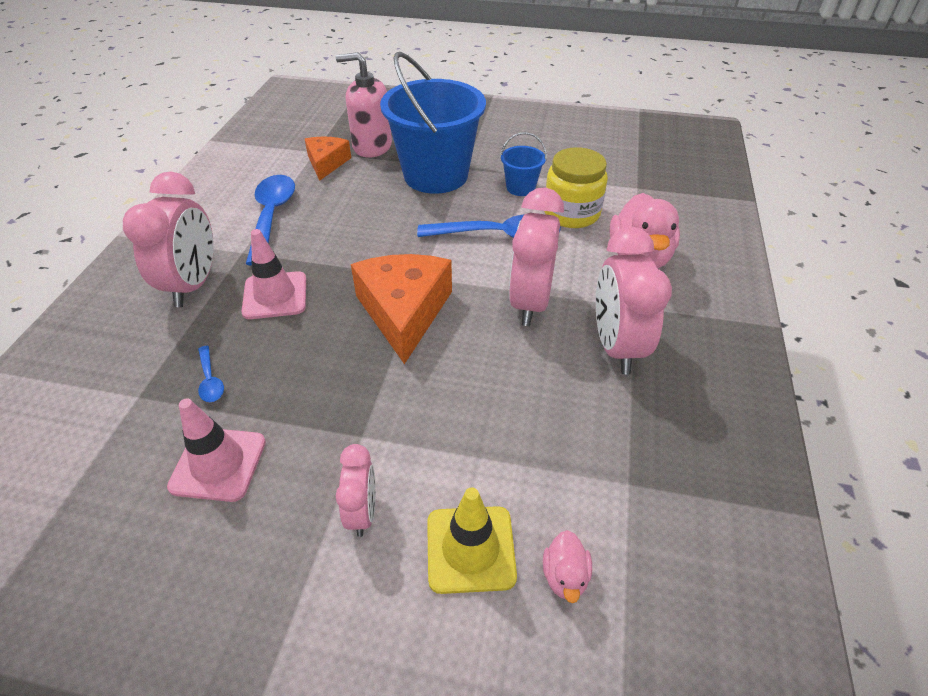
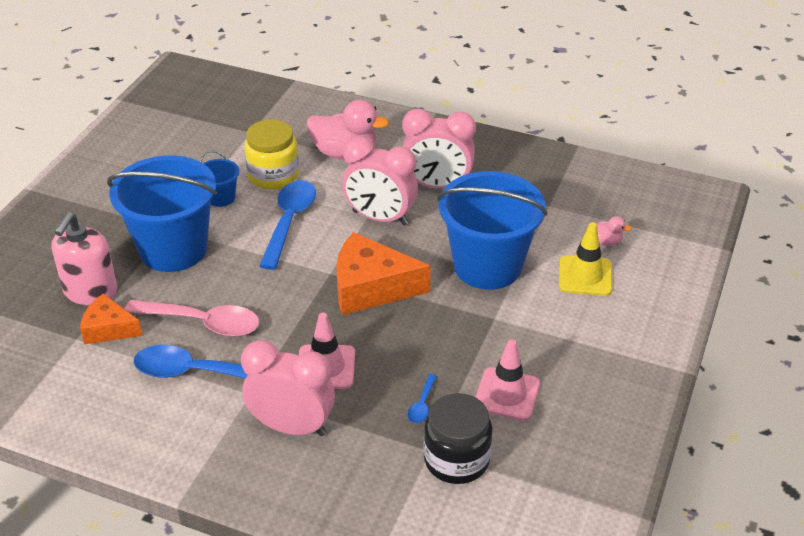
camera: 80 degrees left, 5 degrees down
(117, 422) = (456, 460): none -> black jar
(210, 380) = (422, 405): blue spoon -> blue spoon turned 120 degrees clockwise
(337, 209) = (203, 323): none -> pink spoon
(362, 512) = (555, 321): pink clock -> none
(466, 418) = (487, 266): none -> blue bucket

